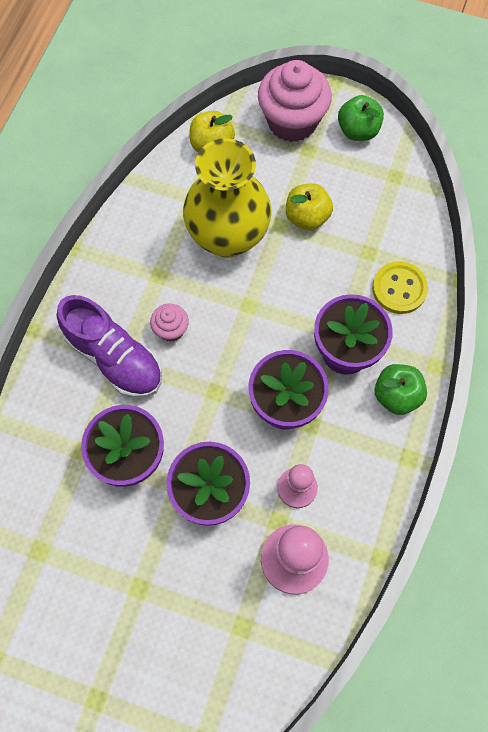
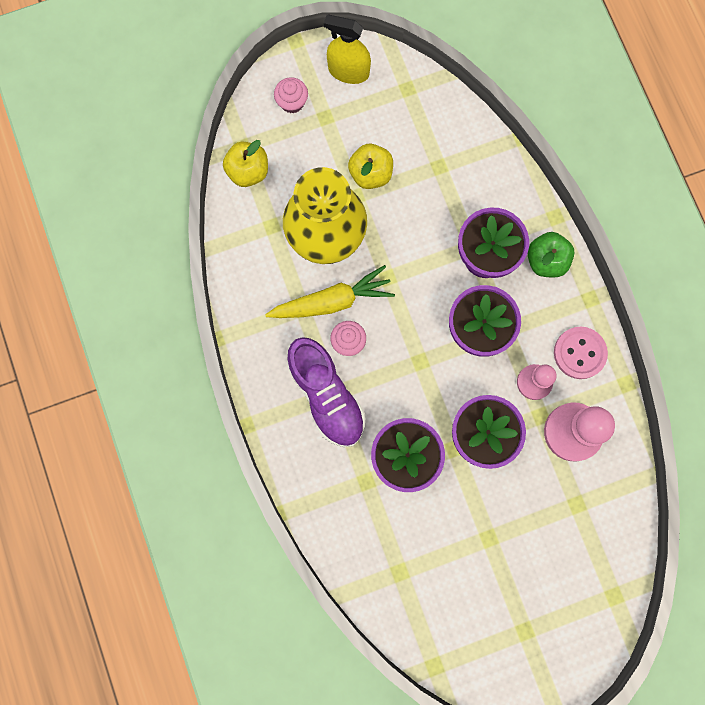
camera: 40 degrees left, 10 degrees up
(114, 357) = (326, 396): purple shoe -> purple shoe turned 60 degrees clockwise
(187, 288) = (332, 301): none -> yellow carrot
(292, 121) = (292, 102): pink cupcake -> pink cupcake, size x0.48
(358, 130) = (348, 71): green apple -> yellow spray bottle
(359, 496) = (579, 353): none -> pink button
(399, 289) = (483, 178): yellow button -> none

